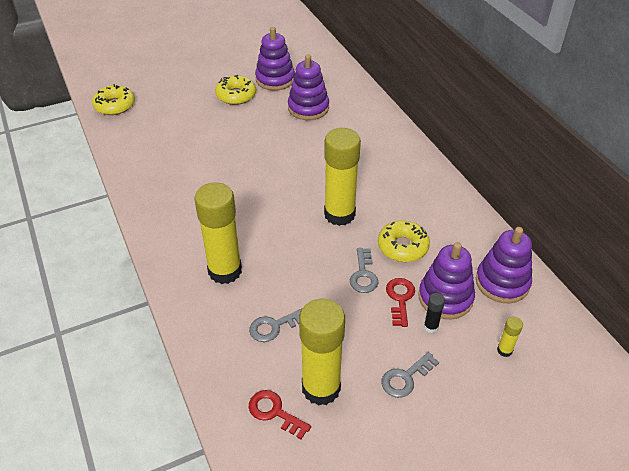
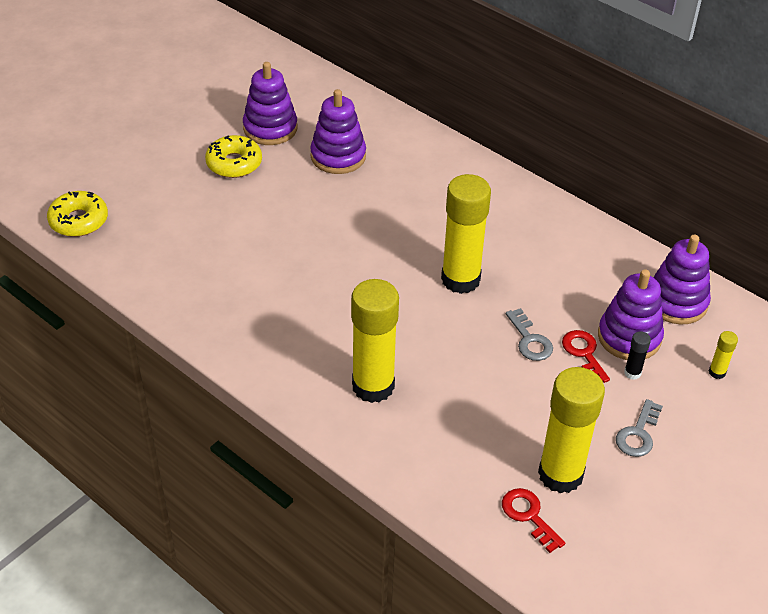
camera: 25 degrees left, 0 degrees up
(274, 326) = (470, 428): grey key -> none
(274, 412) = (529, 516): red key -> red key turned 45 degrees clockwise
(402, 246) = (552, 295): yellow donut -> none

